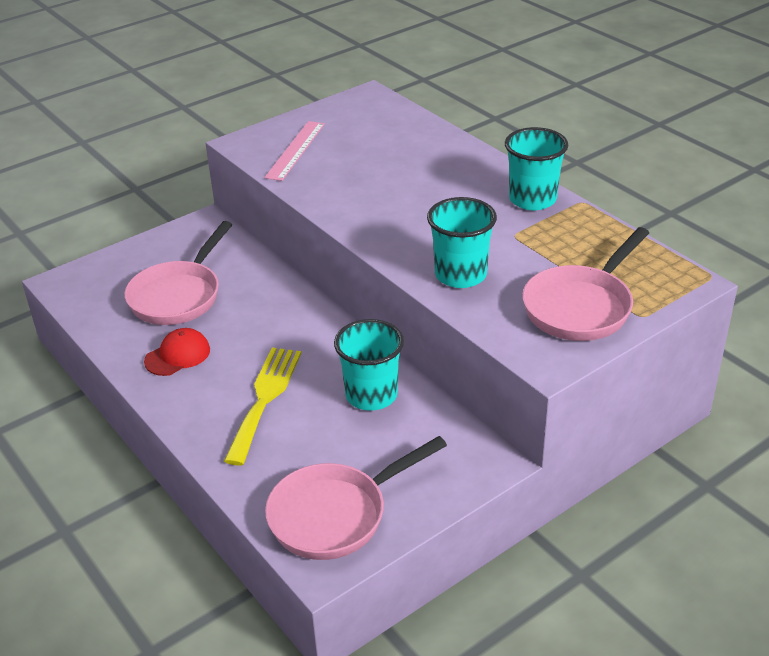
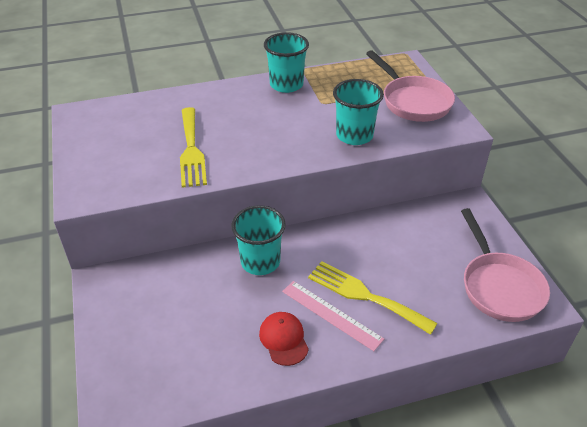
camera: 70 degrees left, 5 degrees up
(179, 296) = (199, 322): pink pan -> none
(295, 150) = (124, 170): pink ruler -> pink ruler (331, 315)
(353, 176) = (191, 150): none -> yellow fork
(371, 395) = (386, 238): turquoise cup -> turquoise cup (260, 262)

